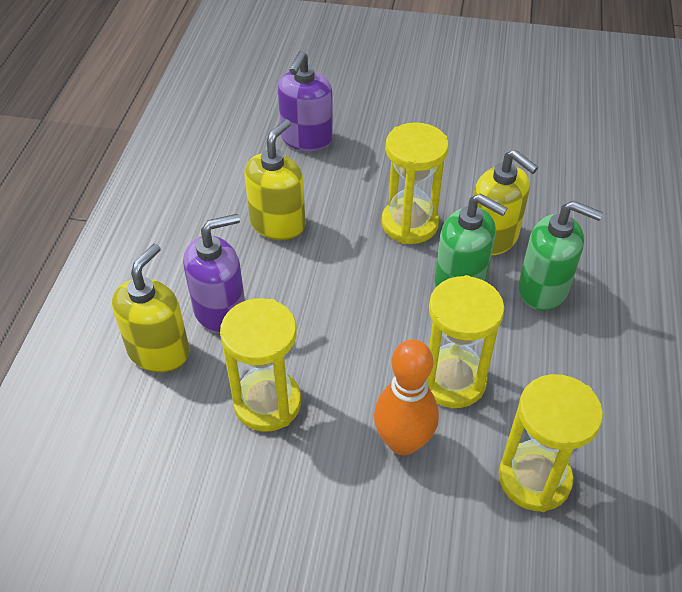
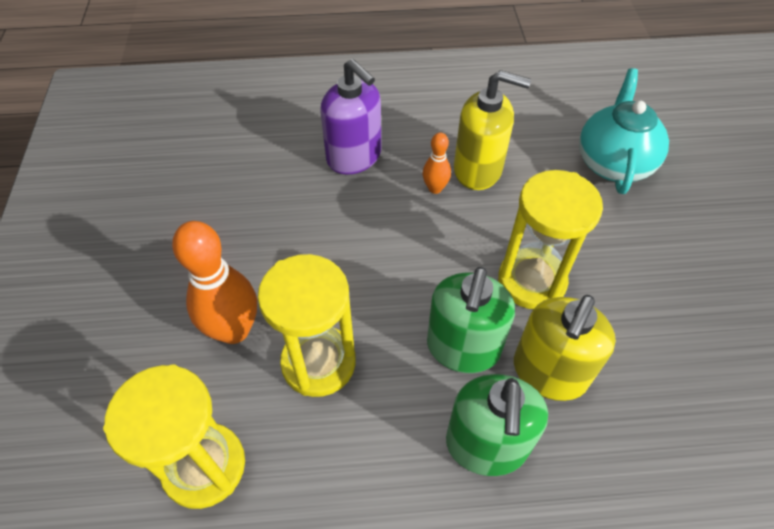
camera: 75 degrees right, 5 degrees up
(159, 351) = (299, 131): yellow soap dispenser -> none
(267, 403) = (260, 215): yellow hourglass -> none
(288, 259) = (435, 188): none -> orange bowling pin
(306, 139) = (613, 163): purple soap dispenser -> turquoise teapot

